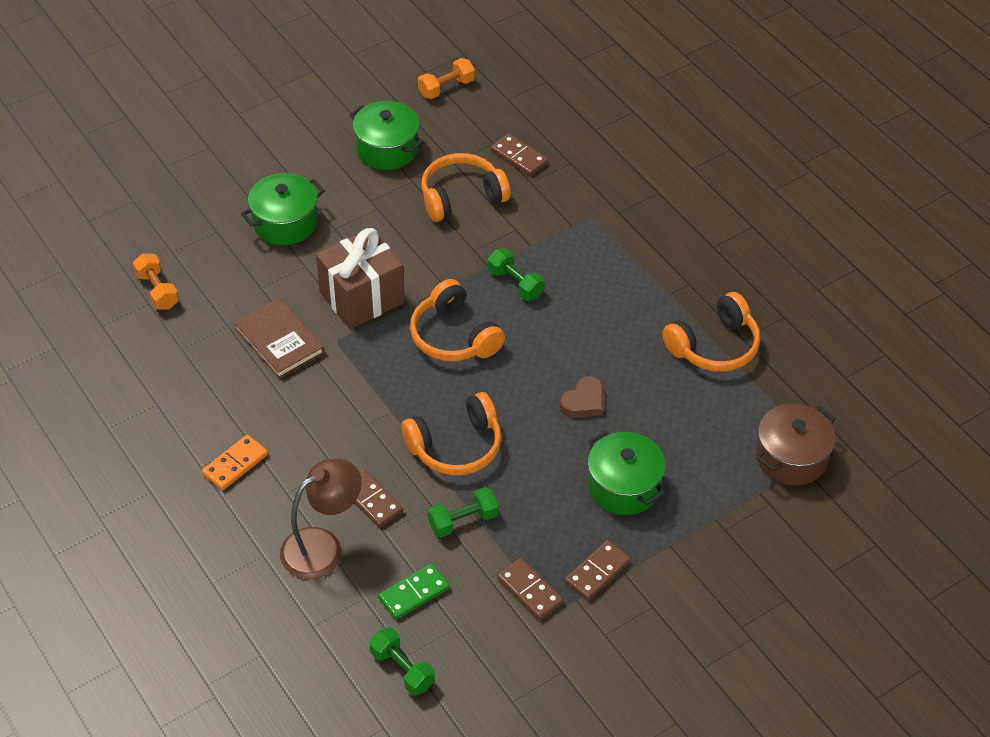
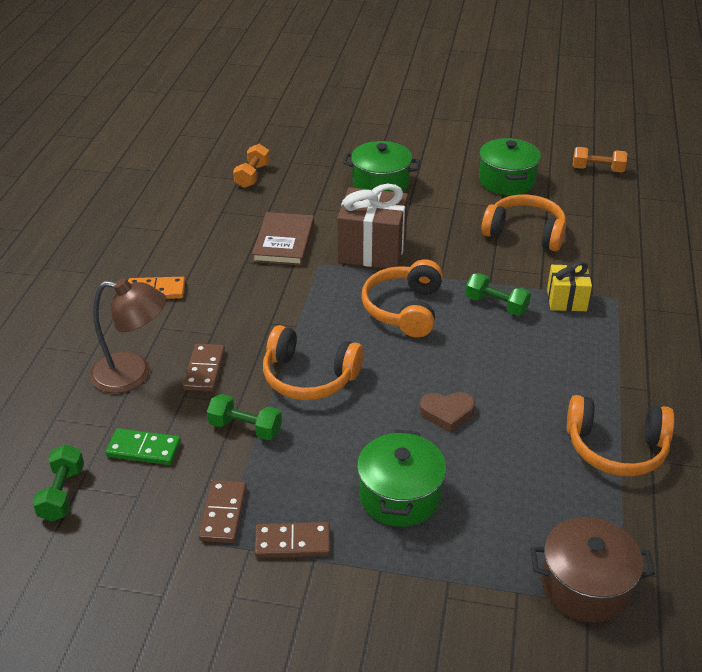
camera: 45 degrees right, 10 degrees down
(515, 283) = (496, 305): green dumbbell -> green dumbbell turned 60 degrees counterclockwise
(519, 157) = (602, 233): brown domino -> none
(560, 243) = (566, 300): none -> yellow gift

